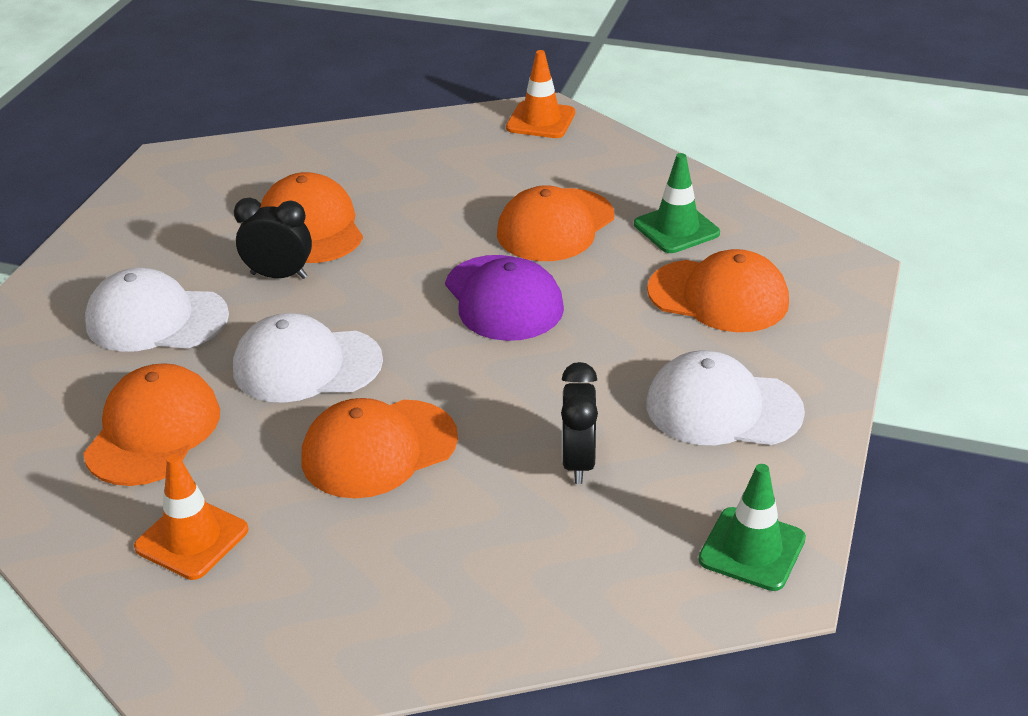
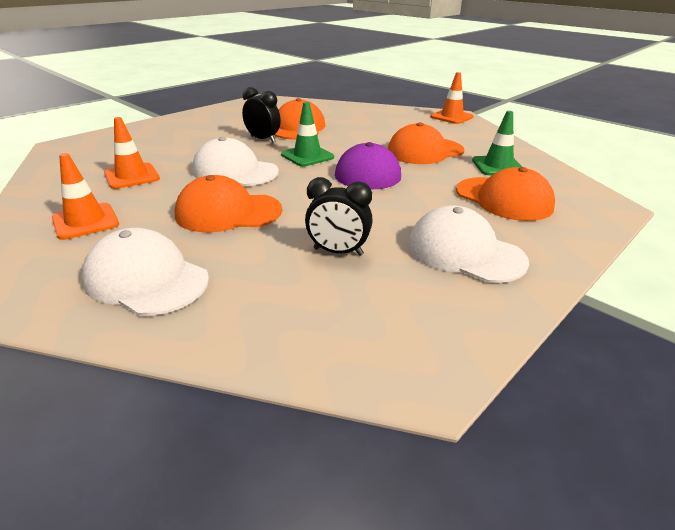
camera: 25 degrees right, 5 degrees down
(153, 431) = (132, 176): orange cap -> orange traffic cone
(156, 319) = (190, 141): white cap -> white cap (146, 279)
(578, 462) = (338, 252): black clock -> black clock turned 105 degrees counterclockwise
(752, 549) = (422, 344): green traffic cone -> green traffic cone (307, 156)

